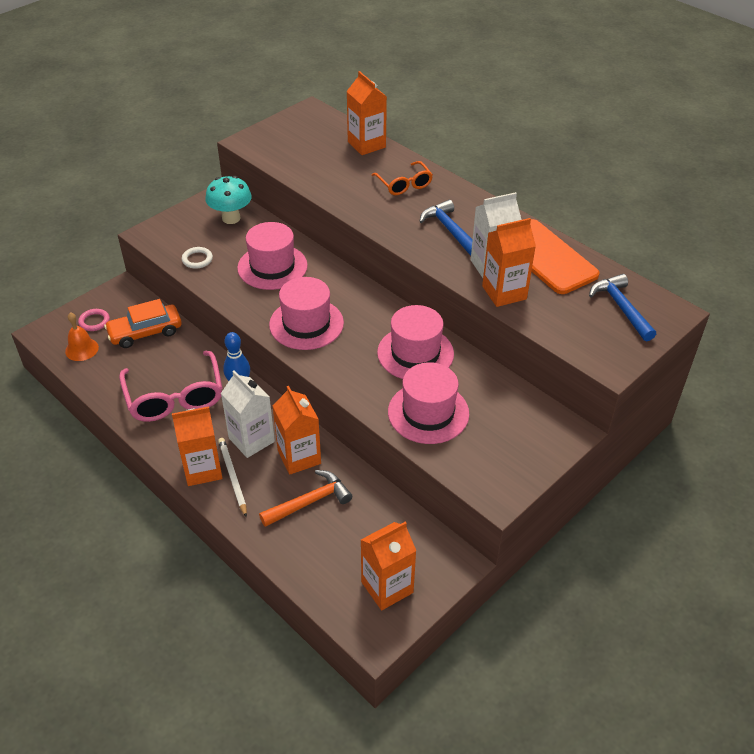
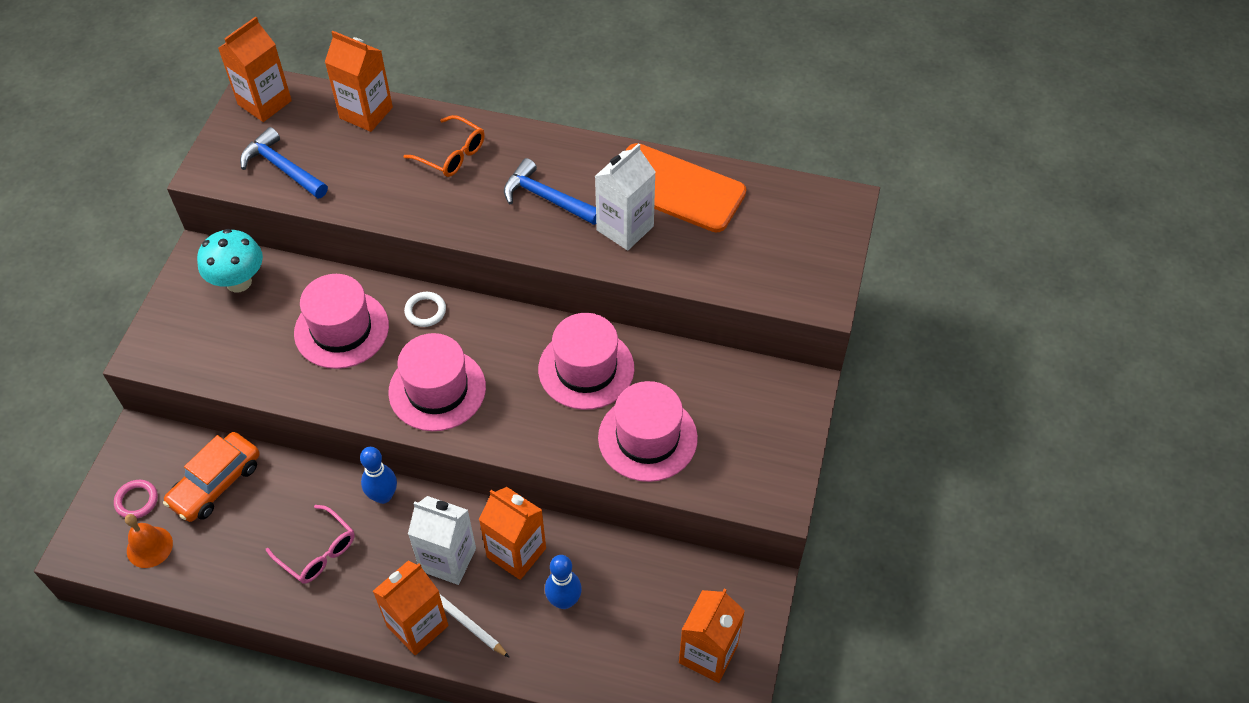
camera: 30 degrees left, 10 degrees up
(175, 397) = (317, 552): pink glasses -> pink glasses, size x0.58
(197, 259) = (238, 362): white ring -> white ring (425, 311)
(309, 502) = (564, 601): orange hammer -> blue bowling pin
(504, 292) = (660, 258): orange carton -> orange carton (264, 102)
(621, 308) = (791, 221): blue hammer -> blue hammer (282, 168)

